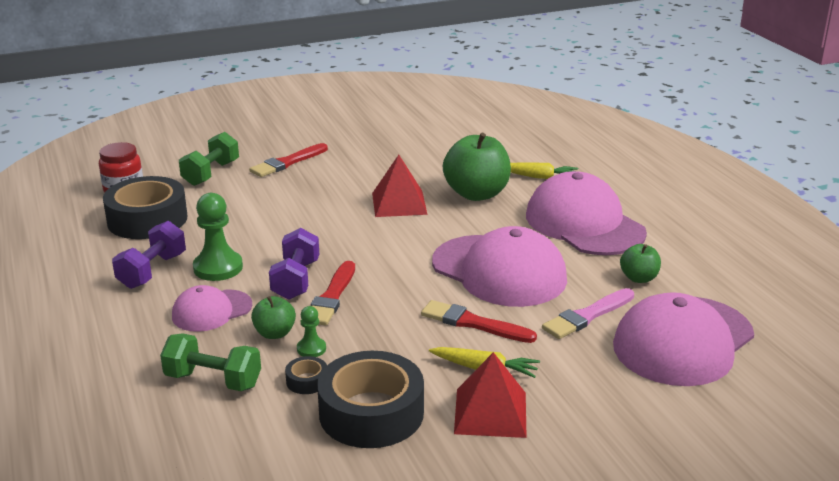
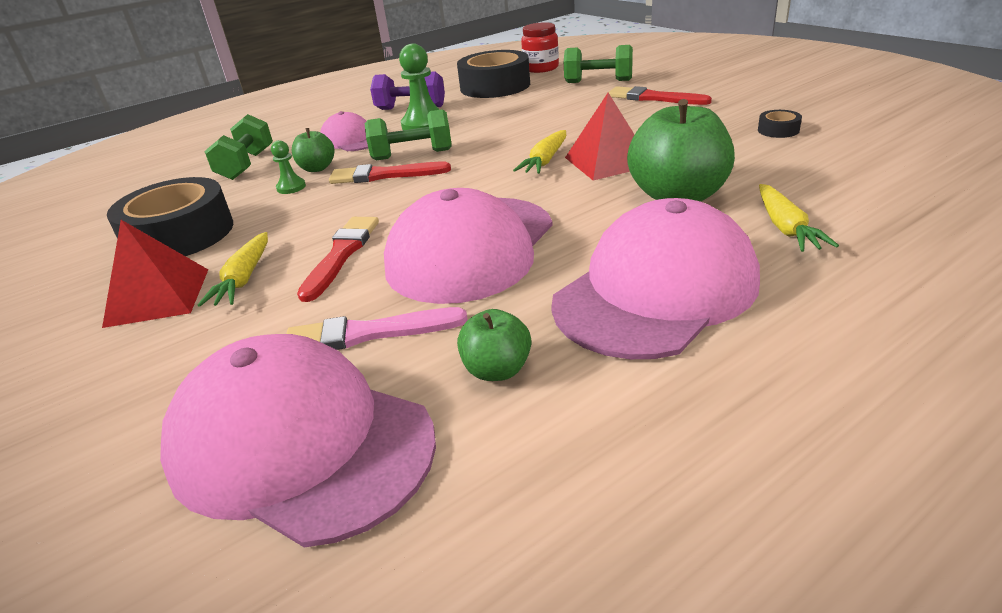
camera: 80 degrees right, 5 degrees up
(296, 280) = (412, 155): purple dumbbell -> green dumbbell
(307, 381) = (239, 197): black tape -> black tape (778, 130)
(373, 225) = (545, 161): none -> yellow carrot
(587, 316) = (368, 333): pink brush -> pink brush turned 45 degrees counterclockwise

